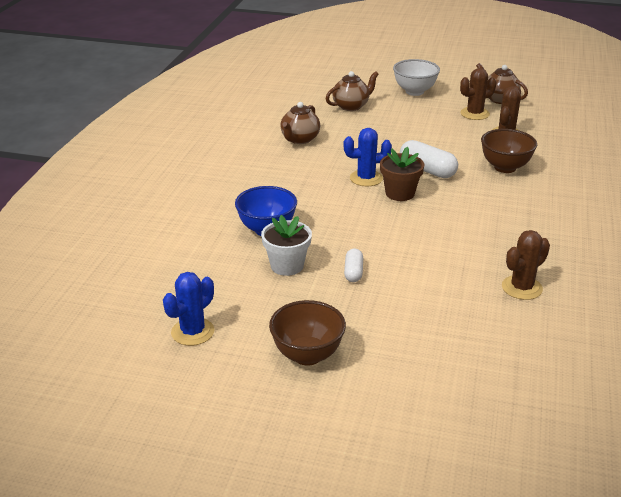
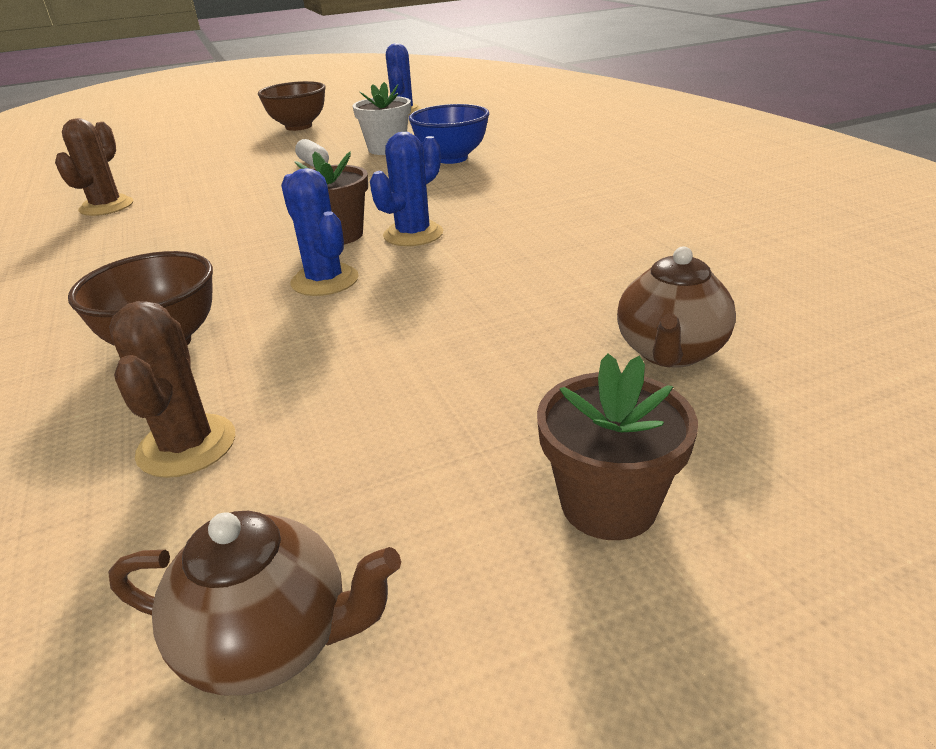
camera: 145 degrees right, 0 degrees up
(299, 139) = (613, 244): brown teapot -> none
(414, 92) = (608, 504): white bowl -> brown flower pot
(427, 170) = (325, 281): white capsule -> blue cactus
(474, 114) = (323, 490): brown cactus -> none

